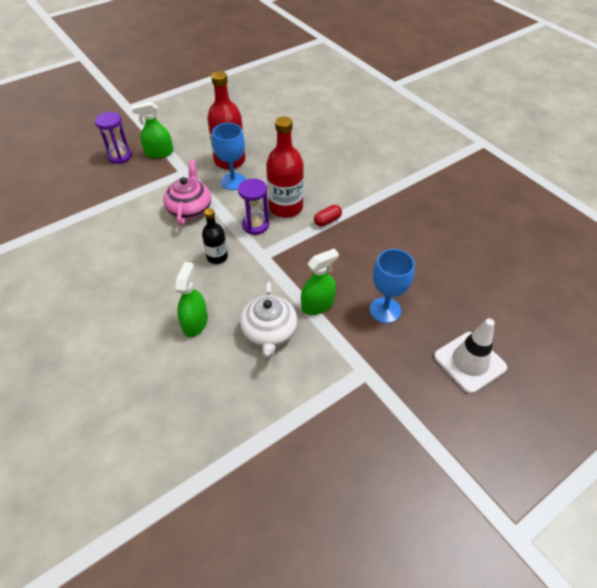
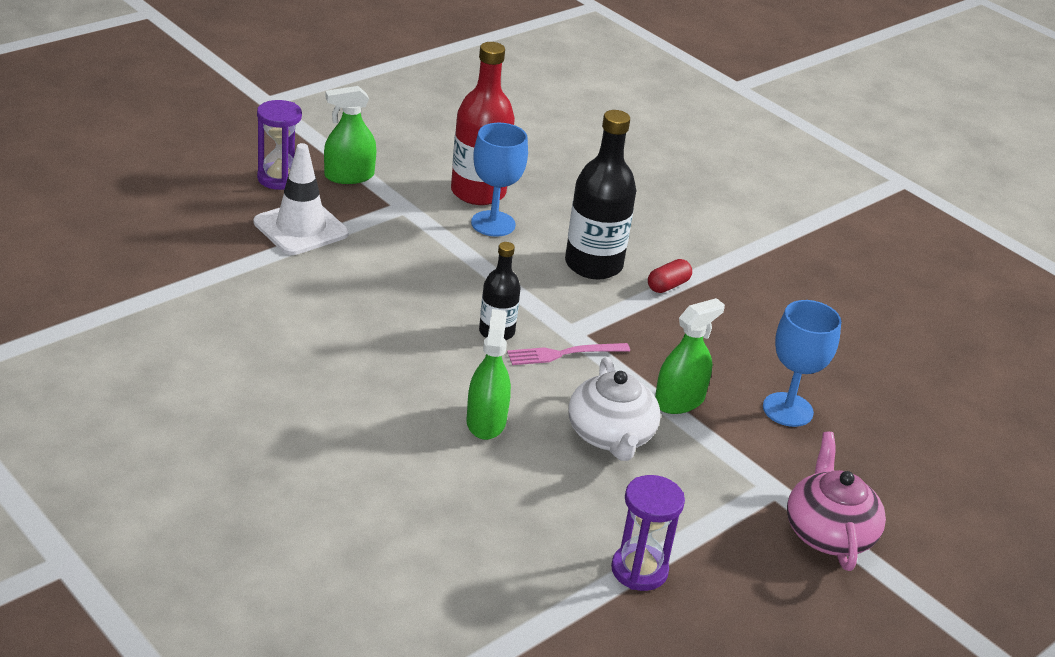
camera: 10 degrees left, 15 degrees down
(190, 208) = (429, 261): pink teapot -> pink teapot (828, 532)
(254, 271) = (564, 354): none -> pink fork
(255, 225) = (549, 289): purple hourglass -> purple hourglass (639, 570)
(285, 207) = (593, 265): red bottle -> black bottle
(469, 362) = (929, 477): white traffic cone -> white traffic cone (301, 228)

